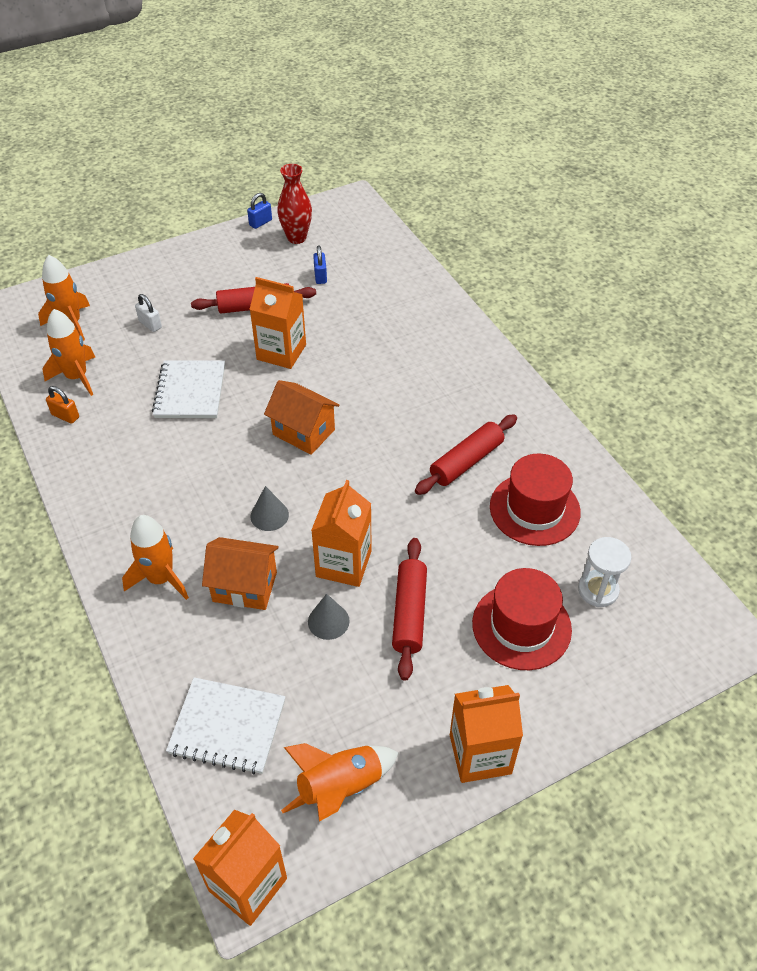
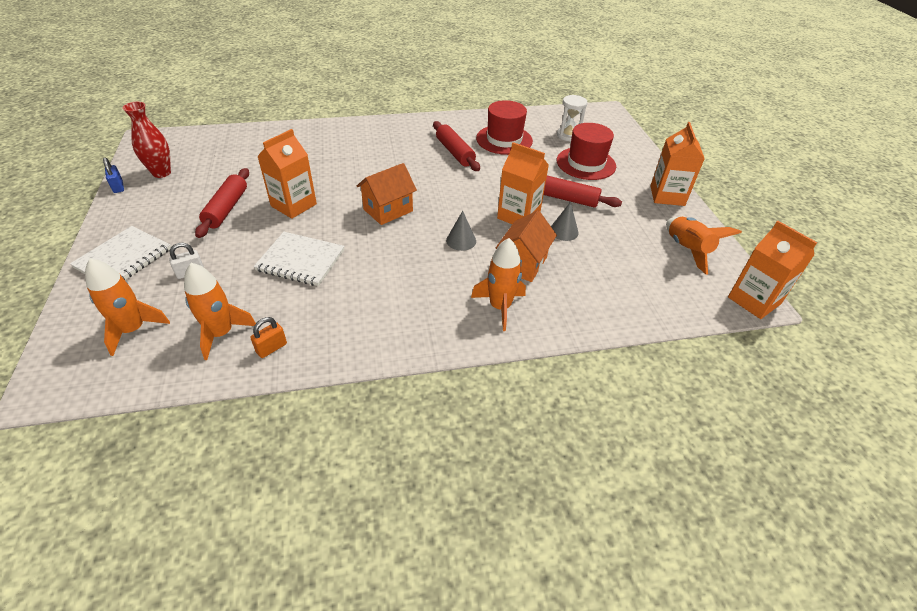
camera: 75 degrees left, 5 degrees down
(227, 727) = (640, 291): white notebook -> white notebook (123, 258)
(320, 276) = (223, 171): blue padlock -> none

